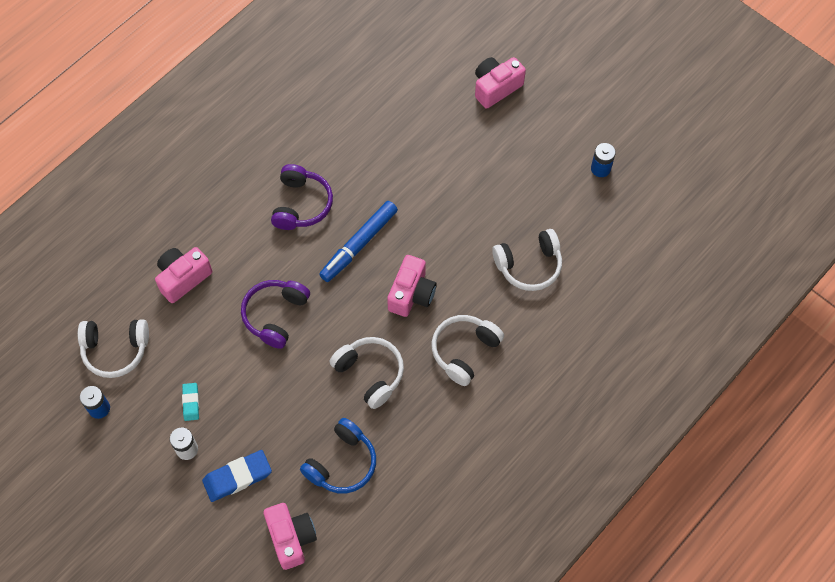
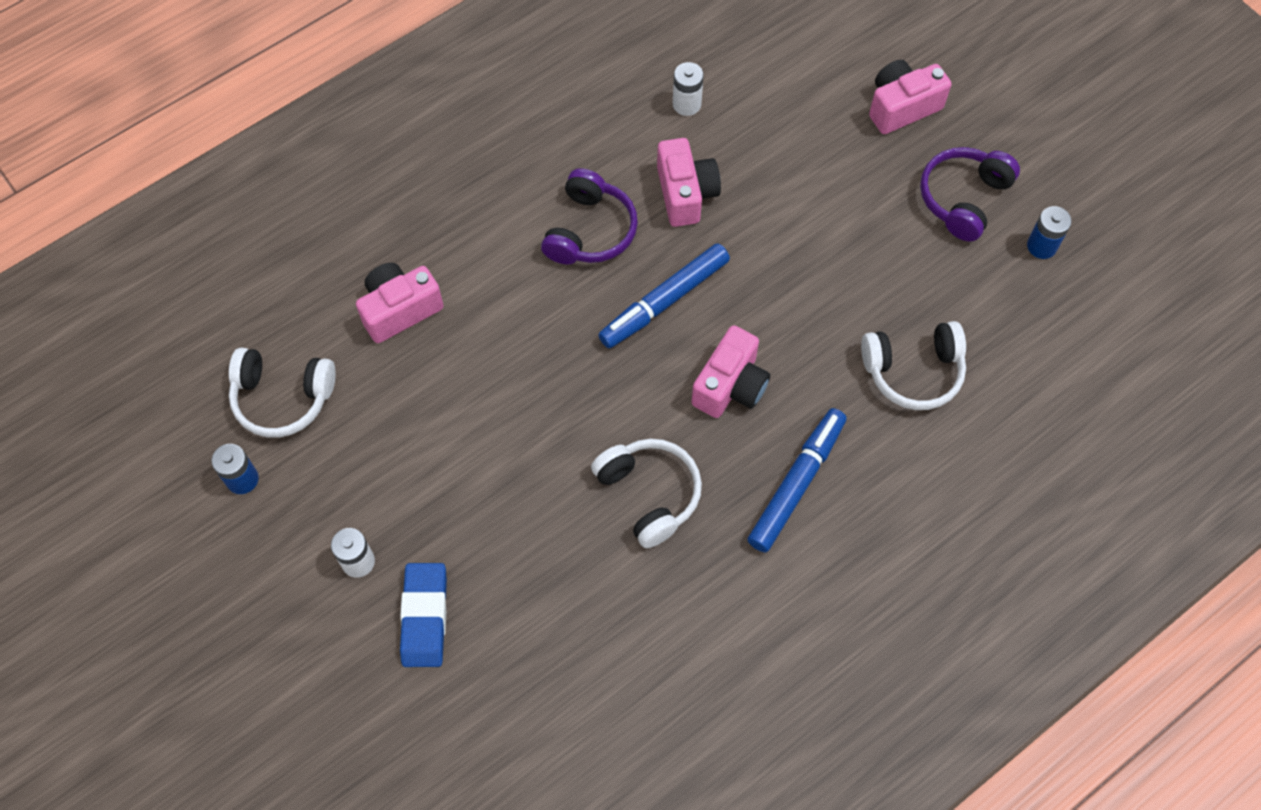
camera: 10 degrees right, 0 degrees up
(191, 402) = (377, 493): turquoise eraser -> none
(237, 477) = (425, 617): blue eraser -> blue eraser turned 75 degrees counterclockwise
(275, 315) = (524, 385): purple headphones -> purple headphones (963, 198)
(291, 538) = (488, 724): pink camera -> pink camera (685, 193)
(342, 463) = (584, 622): blue headphones -> none
(352, 107) = (686, 104): none -> white battery
(464, 351) = (796, 483): white headphones -> blue marker

